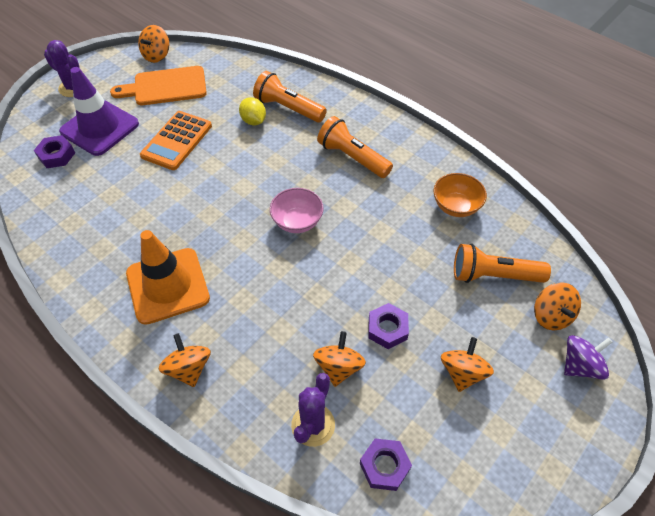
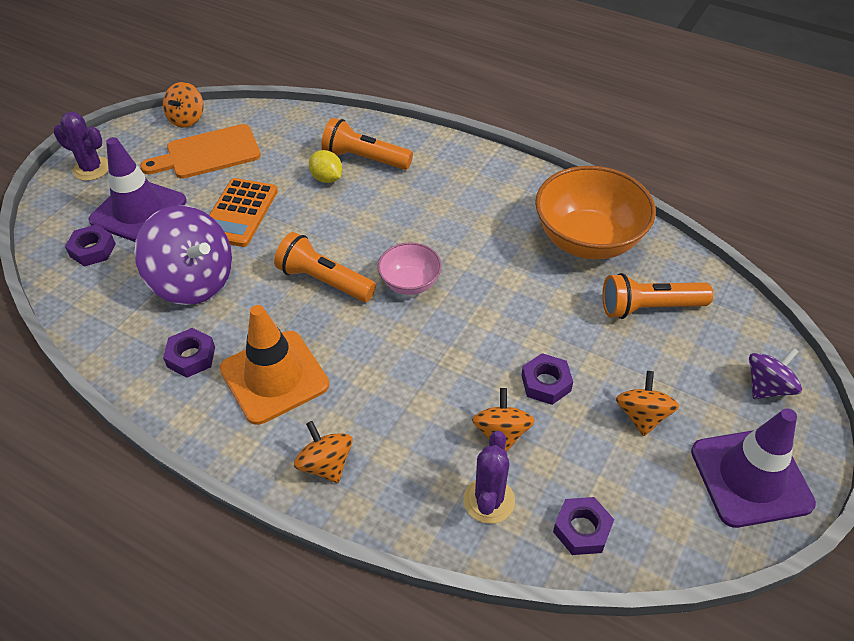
camera: 10 degrees left, 5 degrees down
(108, 257) = (191, 357): none -> purple nut
(126, 193) = (193, 281): none -> purple spinning top
(352, 157) = (455, 203): orange flashlight -> orange flashlight (324, 281)
(456, 206) = (588, 240): orange bowl -> orange bowl, size x1.90
(544, 446) = (750, 477): none -> purple traffic cone
(551, 316) = (723, 340): orange spinning top -> none

